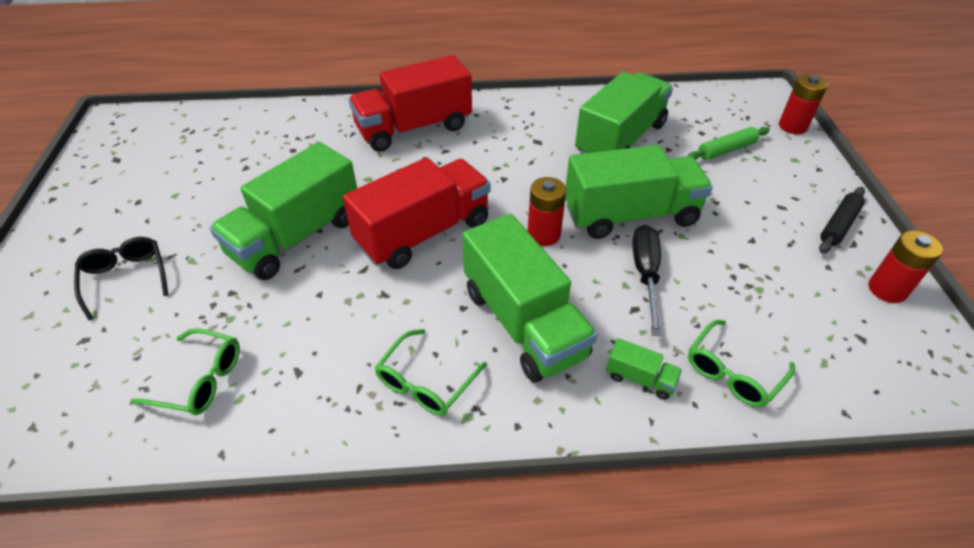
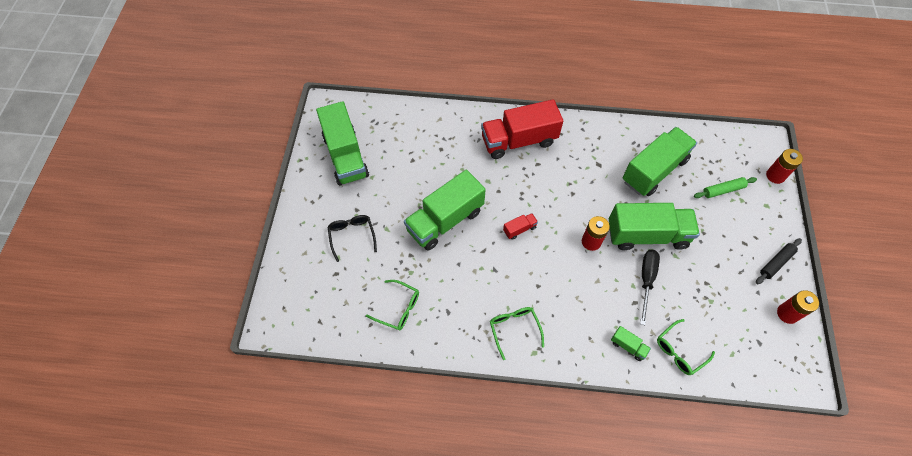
camera: 10 degrees right, 15 degrees up
(423, 233) = (519, 229): red truck -> red truck, size x0.41
(426, 382) = (514, 329): green glasses -> green glasses turned 120 degrees clockwise
(523, 323) = (570, 301): green truck -> green truck (345, 156)

